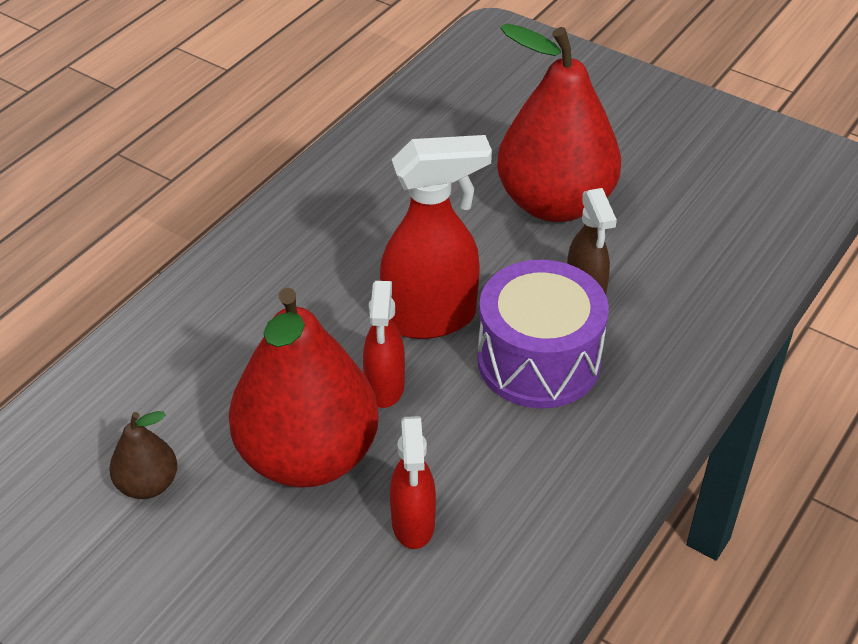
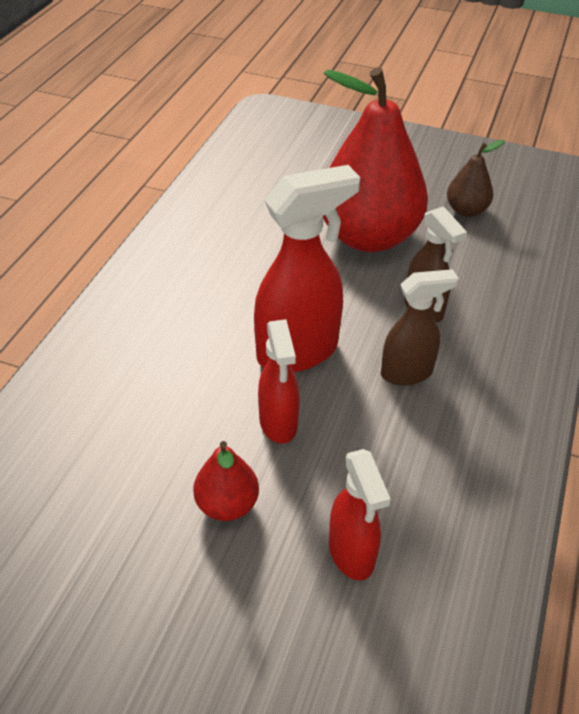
camera: 15 degrees left, 0 degrees up
(148, 484) = (72, 569): brown pear -> brown pear (466, 210)
(308, 455) = (227, 504): red pear -> red pear, size x0.45
(538, 360) = (407, 373): purple drum -> brown spray bottle

